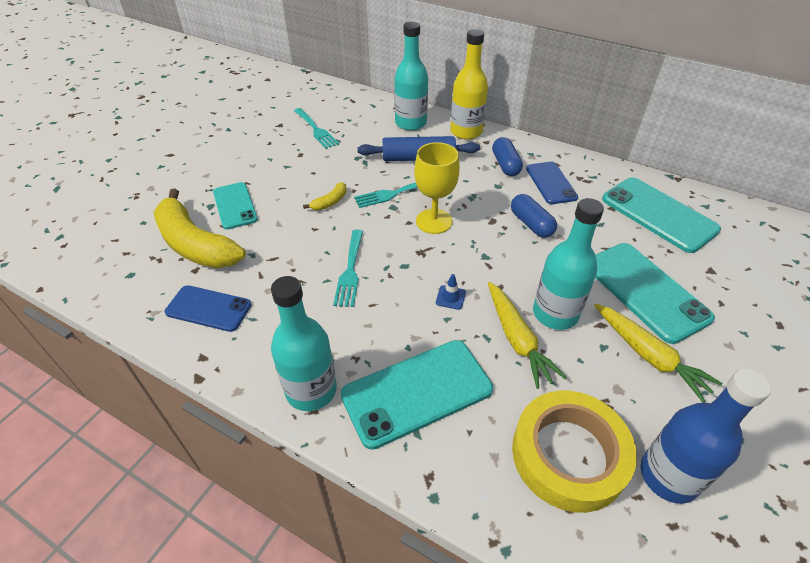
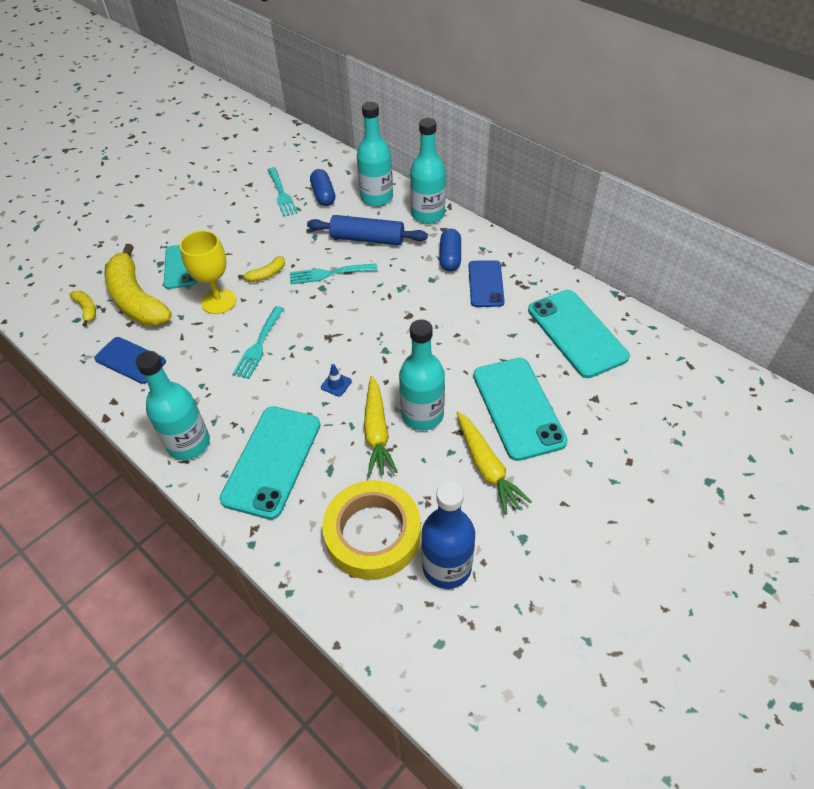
camera: 15 degrees right, 5 degrees up
(139, 262) = (87, 309): none -> yellow banana
(417, 392) = (272, 461): turquoise phone -> turquoise phone turned 60 degrees counterclockwise
(434, 221) = (353, 308): yellow goblet -> yellow goblet (218, 301)
(466, 132) = (428, 215): yellow bottle -> turquoise bottle
(531, 224) = (444, 324): blue capsule -> blue capsule (323, 195)

